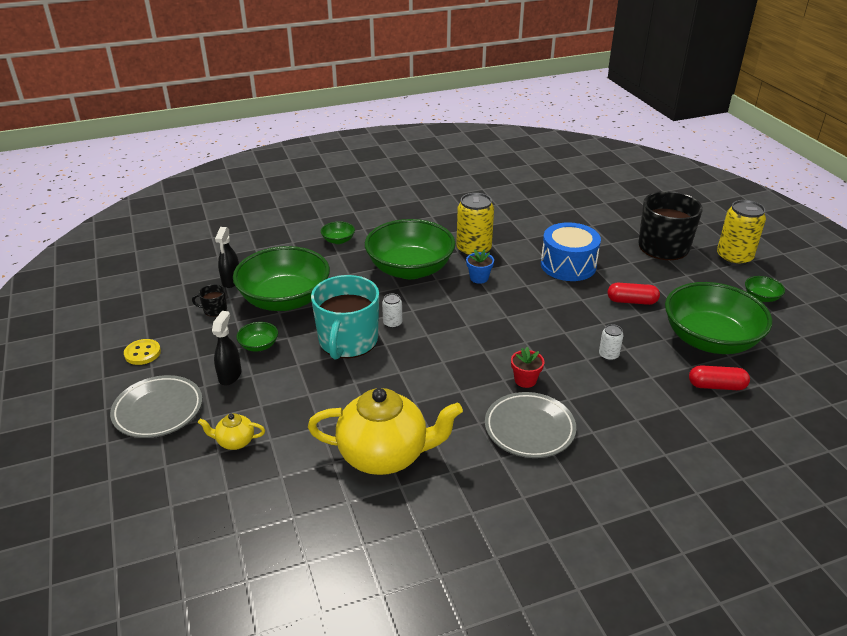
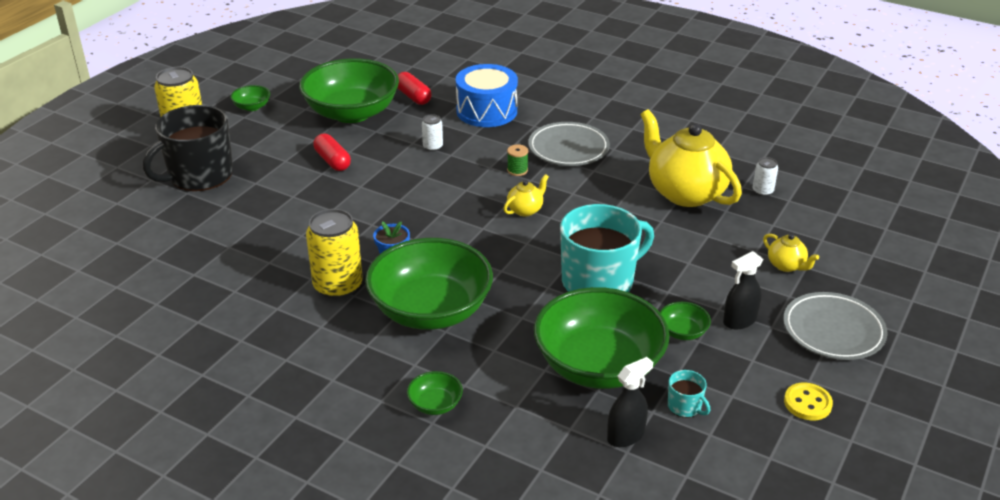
camera: 130 degrees left, 0 degrees up
(214, 310) = (685, 406): black mug -> turquoise mug
(392, 323) = (537, 271): white can -> white can (762, 191)
(466, 355) = (525, 210): none -> yellow teapot
(525, 380) = (517, 170): red flower pot -> green spool
(568, 265) = (303, 215): blue drum -> blue drum (486, 111)

